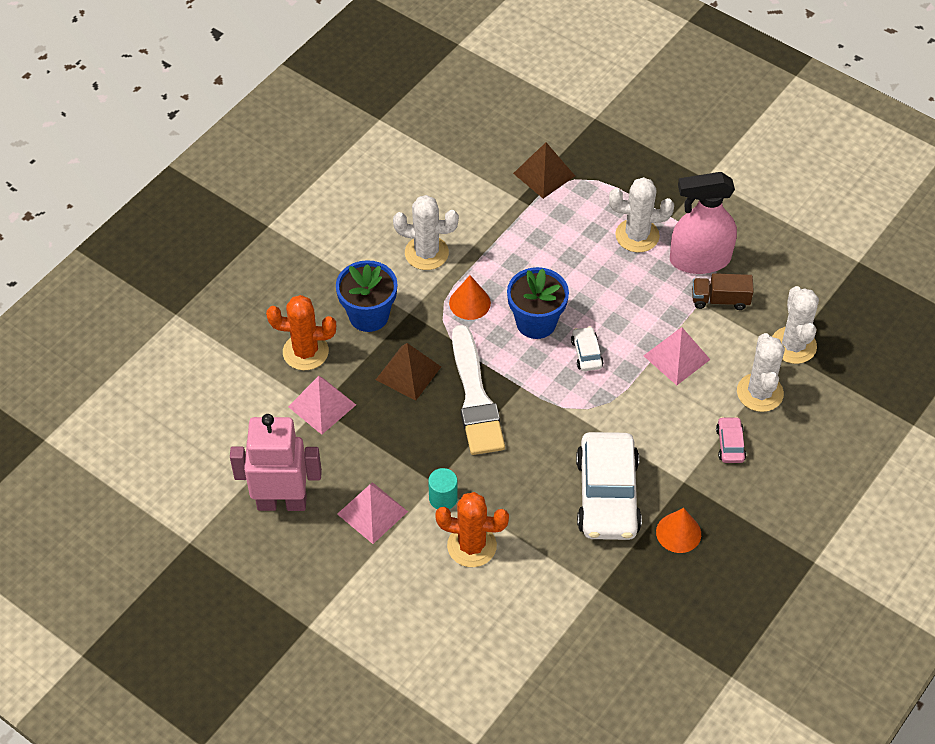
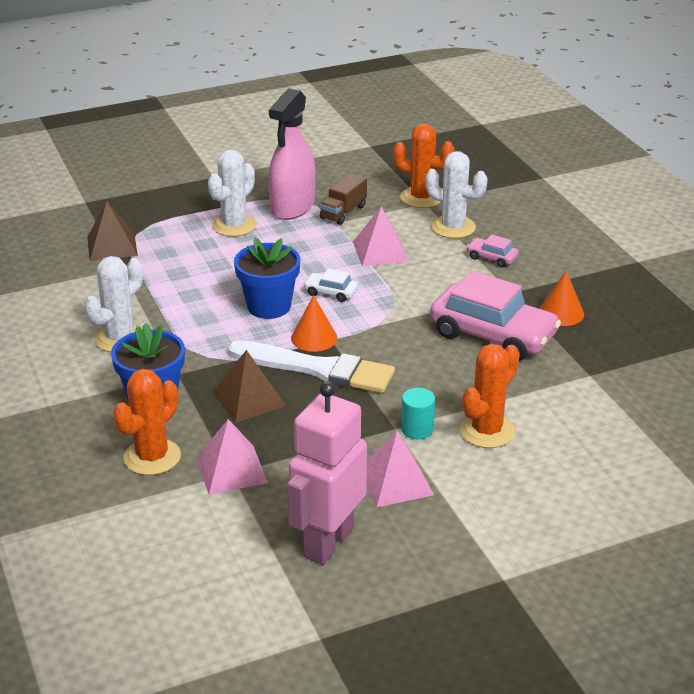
camera: 60 degrees left, 20 degrees down
(469, 303) = (206, 334): orange cone -> orange cone (314, 338)
(607, 495) = (493, 335): white car -> pink car
(793, 345) = (421, 198): white cactus -> orange cactus

